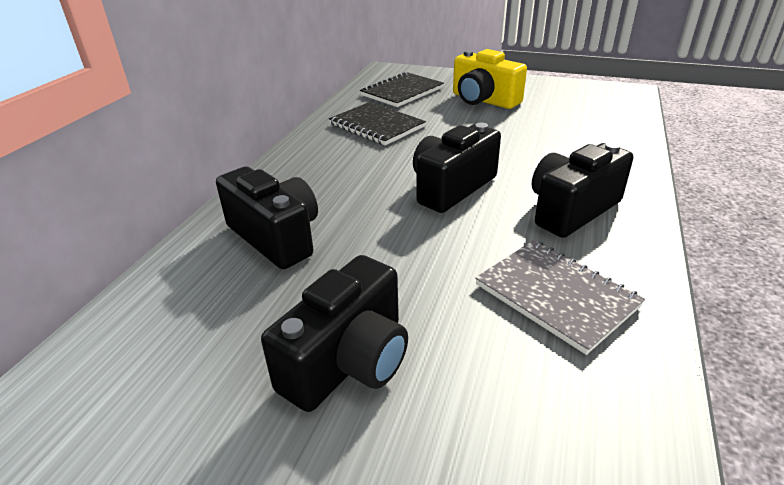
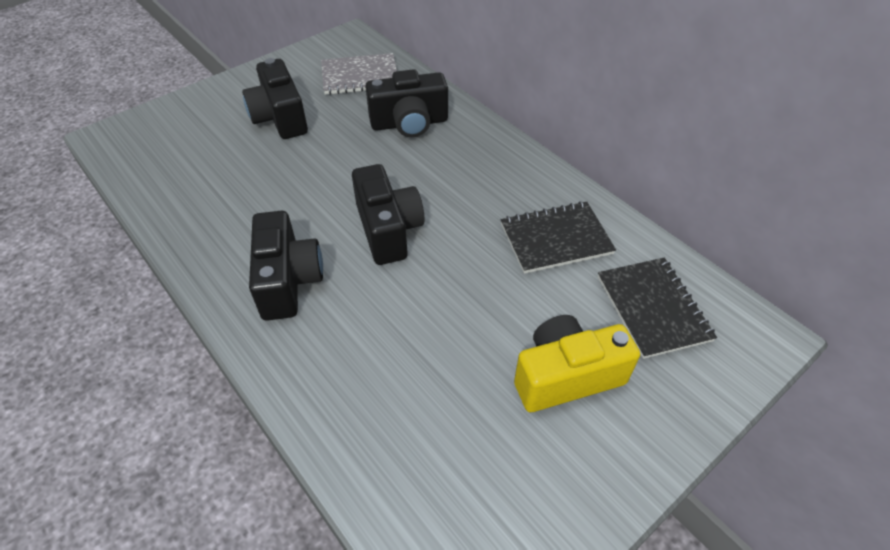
camera: 120 degrees right, 15 degrees up
(556, 295) = (230, 210): grey notebook -> grey notebook (360, 76)

